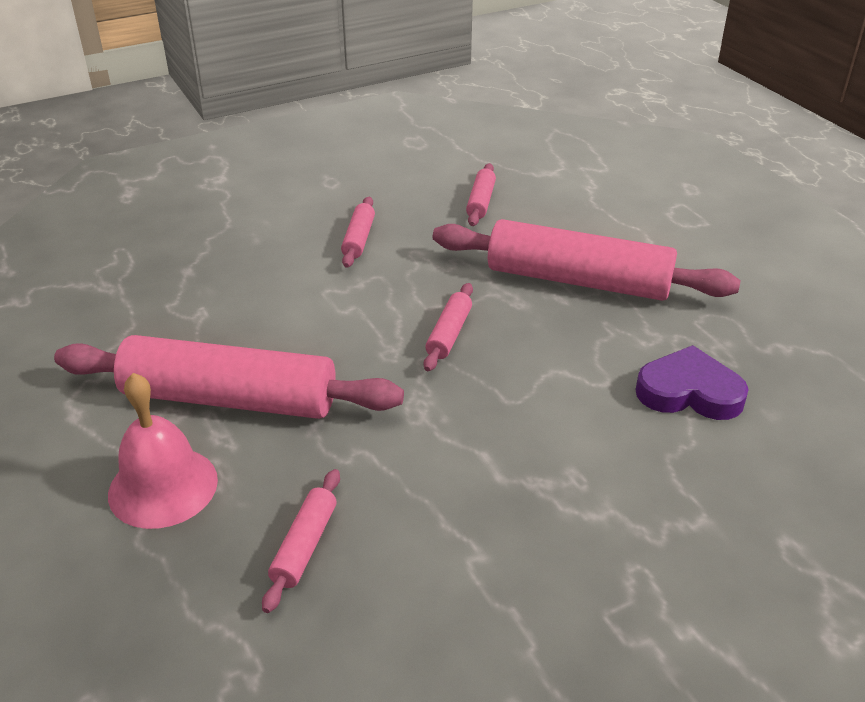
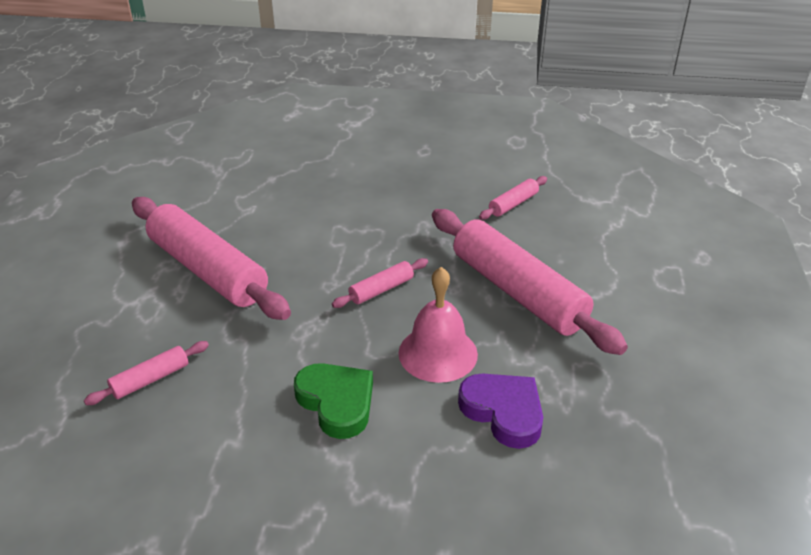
camera: 35 degrees right, 0 degrees up
(163, 486) = (120, 305): pink bell -> pink bell (438, 353)
(359, 239) = (397, 198): pink rolling pin -> none
(534, 462) = (337, 402): none -> green heart

